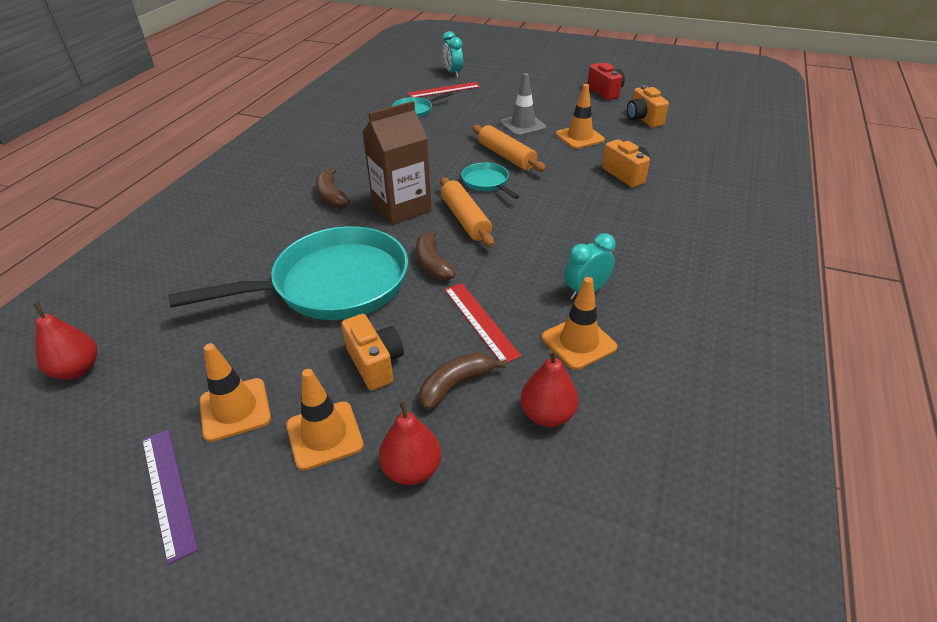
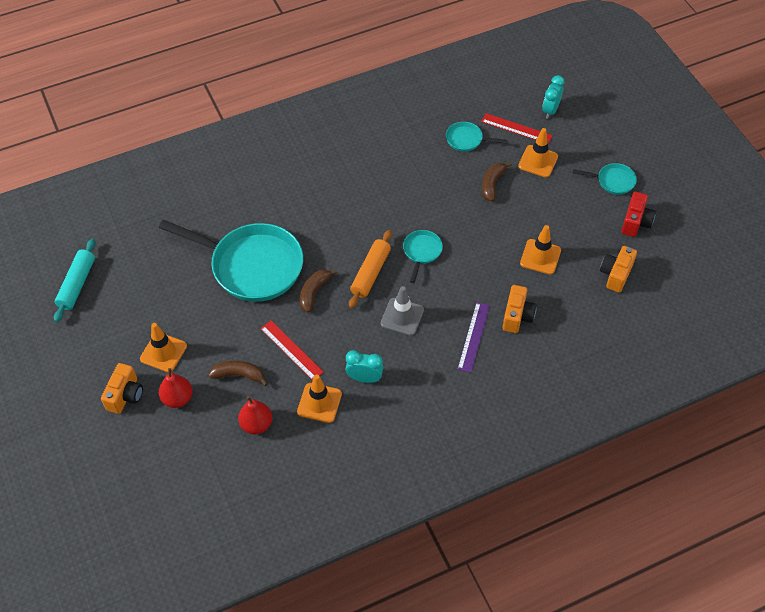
camera: 45 degrees right, 15 degrees up
(77, 370) = (105, 230): red pear -> none
(87, 455) = (77, 284): none -> turquoise rolling pin
(168, 491) = (90, 328): purple ruler -> purple ruler (473, 336)
(235, 409) = (144, 308): orange traffic cone -> orange traffic cone (538, 161)
(331, 196) = (321, 192): brown banana -> brown banana (492, 184)
(375, 363) = (220, 333): orange camera -> orange camera (125, 395)
(401, 208) = (348, 234): brown carton -> none
(480, 321) = (291, 350): red ruler -> red ruler turned 60 degrees counterclockwise
(506, 156) = (466, 237): orange rolling pin -> none
(523, 125) = (519, 213): grey traffic cone -> grey traffic cone (402, 316)
(555, 83) = (613, 181): none -> turquoise pan

